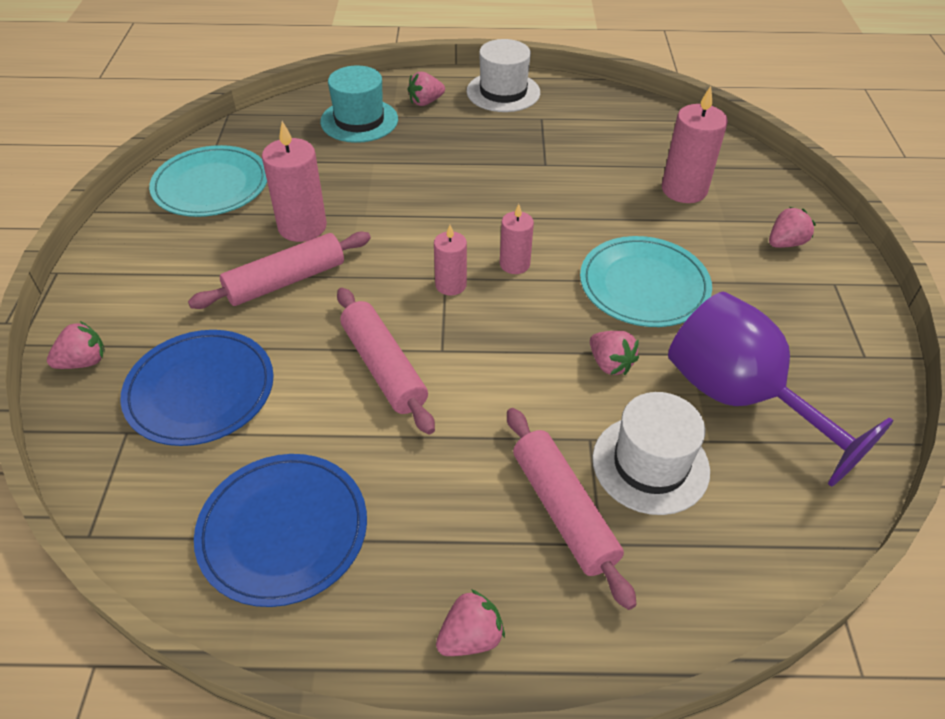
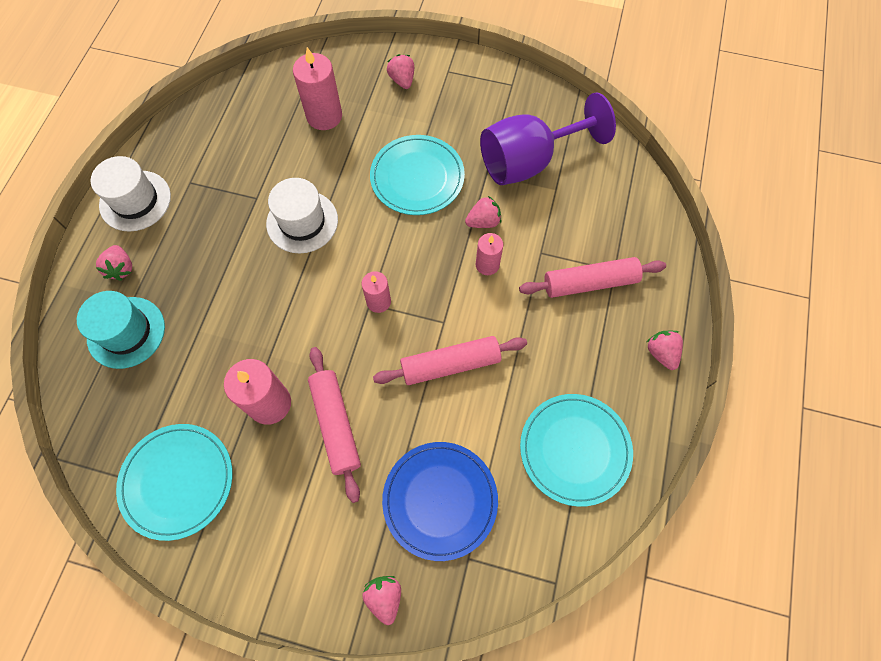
camera: 75 degrees left, 20 degrees up
(283, 530) = (575, 449): blue plate -> turquoise plate
(514, 264) = (369, 252): pink candle -> pink candle (487, 265)
(650, 464) = (566, 226): white hat -> white hat (302, 222)

